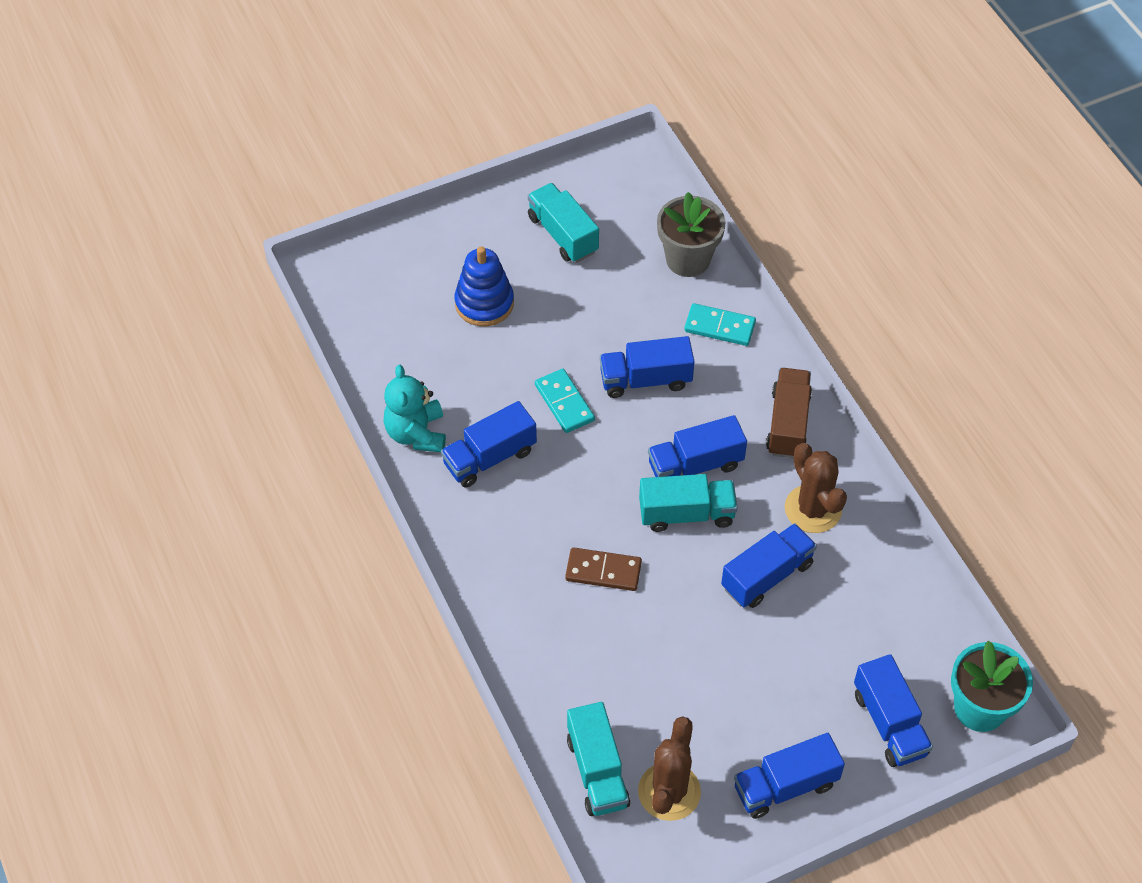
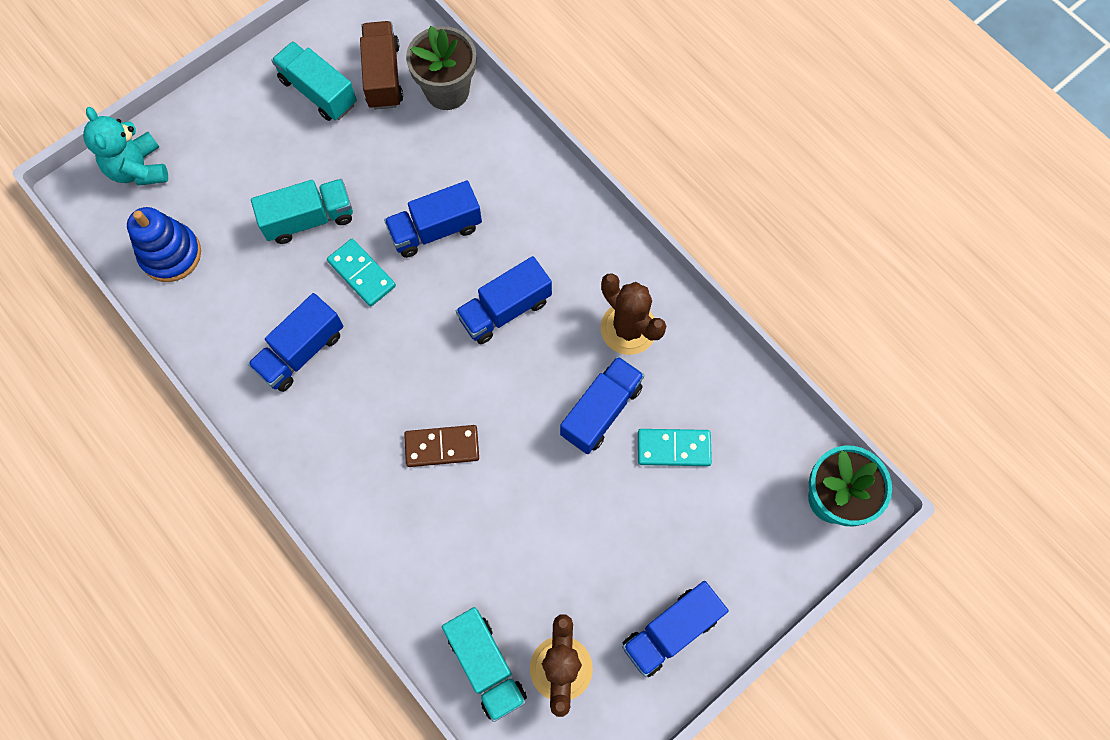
camera: 15 degrees left, 15 degrees up
(416, 433) = (222, 343): turquoise teddy bear -> turquoise teddy bear (138, 169)
(484, 303) = (257, 185): blue stacking toy -> blue stacking toy (171, 254)
(686, 514) = (508, 364): turquoise truck -> turquoise truck (309, 219)
(719, 327) = (494, 156): turquoise domino -> turquoise domino (673, 448)
(788, 424) = (584, 243): brown truck -> brown truck (383, 76)
(889, 723) = (753, 537): blue truck -> none

